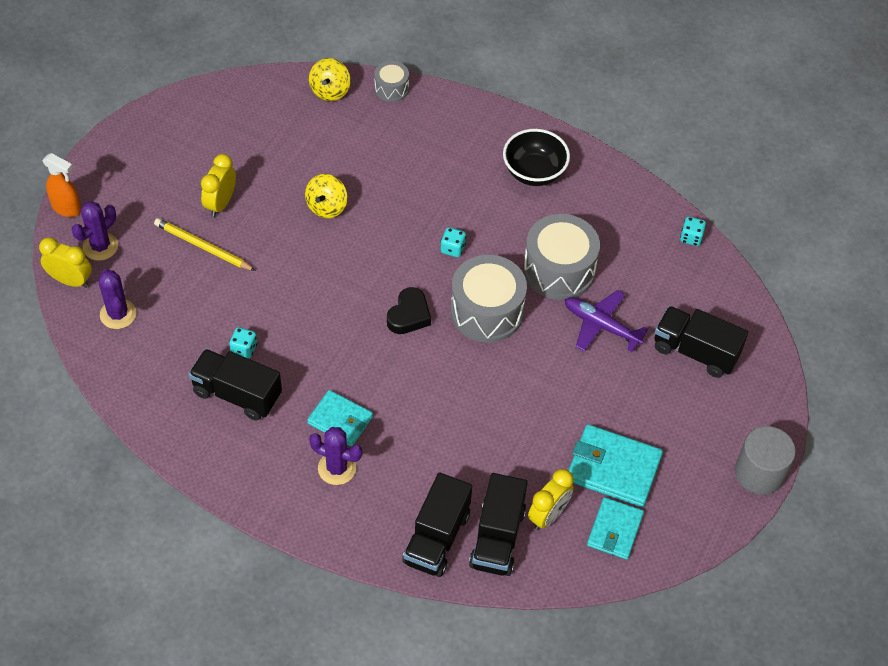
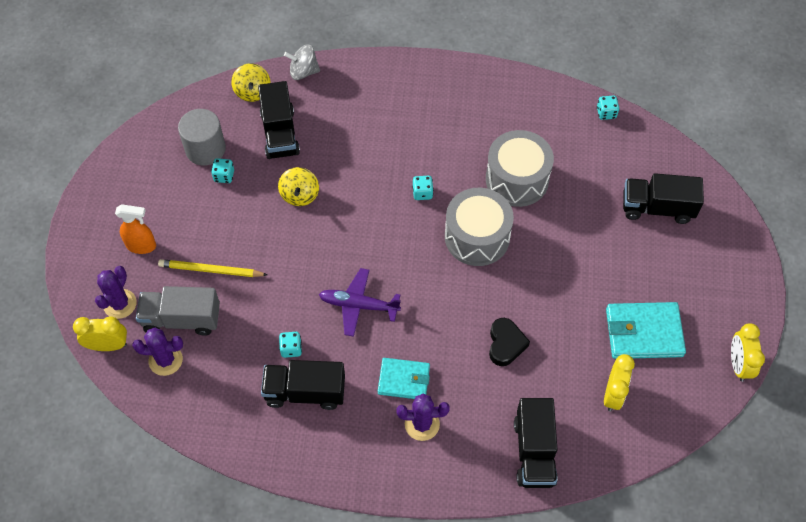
camera: 20 degrees left, 5 degrees up
(67, 208) = (72, 280): orange spray bottle -> orange spray bottle (141, 246)
(118, 314) = (165, 360): purple cactus -> purple cactus turned 45 degrees counterclockwise
(152, 282) = (182, 319): none -> grey truck
(221, 203) = (207, 225): yellow clock -> yellow clock (738, 364)
(260, 162) = (224, 176): none -> turquoise dice
(391, 88) = (303, 72): grey drum -> grey spinning top
(409, 315) = (415, 265): black heart -> black heart (505, 344)
(497, 538) = (582, 431): black truck -> black truck (280, 133)
(534, 172) = (456, 103): black bowl -> none
(601, 326) = (574, 214): purple plane -> purple plane (359, 305)
(615, 530) = (671, 385): turquoise wallet -> none
(759, 473) = (756, 291): grey cylinder -> grey cylinder (205, 149)

